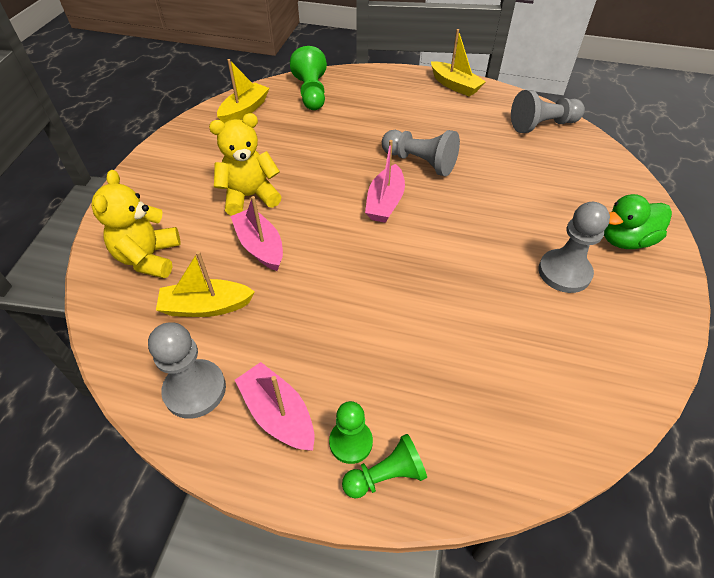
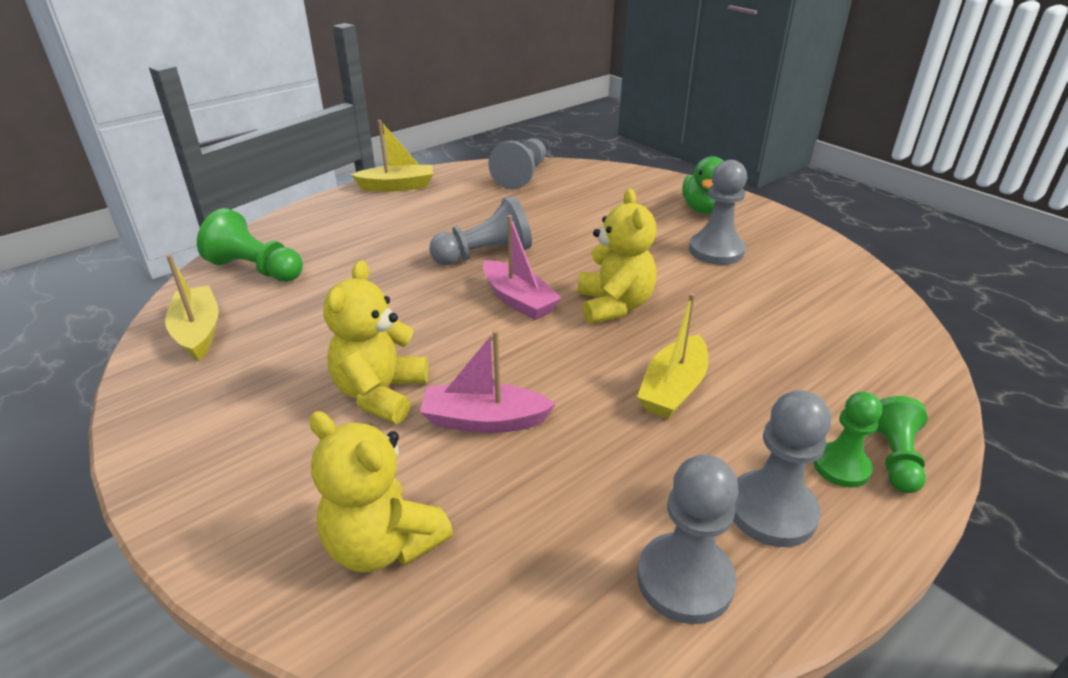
camera: 55 degrees left, 15 degrees down
(206, 306) = (544, 513): yellow boat -> yellow boat (673, 389)
(278, 414) = (771, 511): pink boat -> grey pawn
(425, 248) = (614, 305): none -> yellow teddy bear

